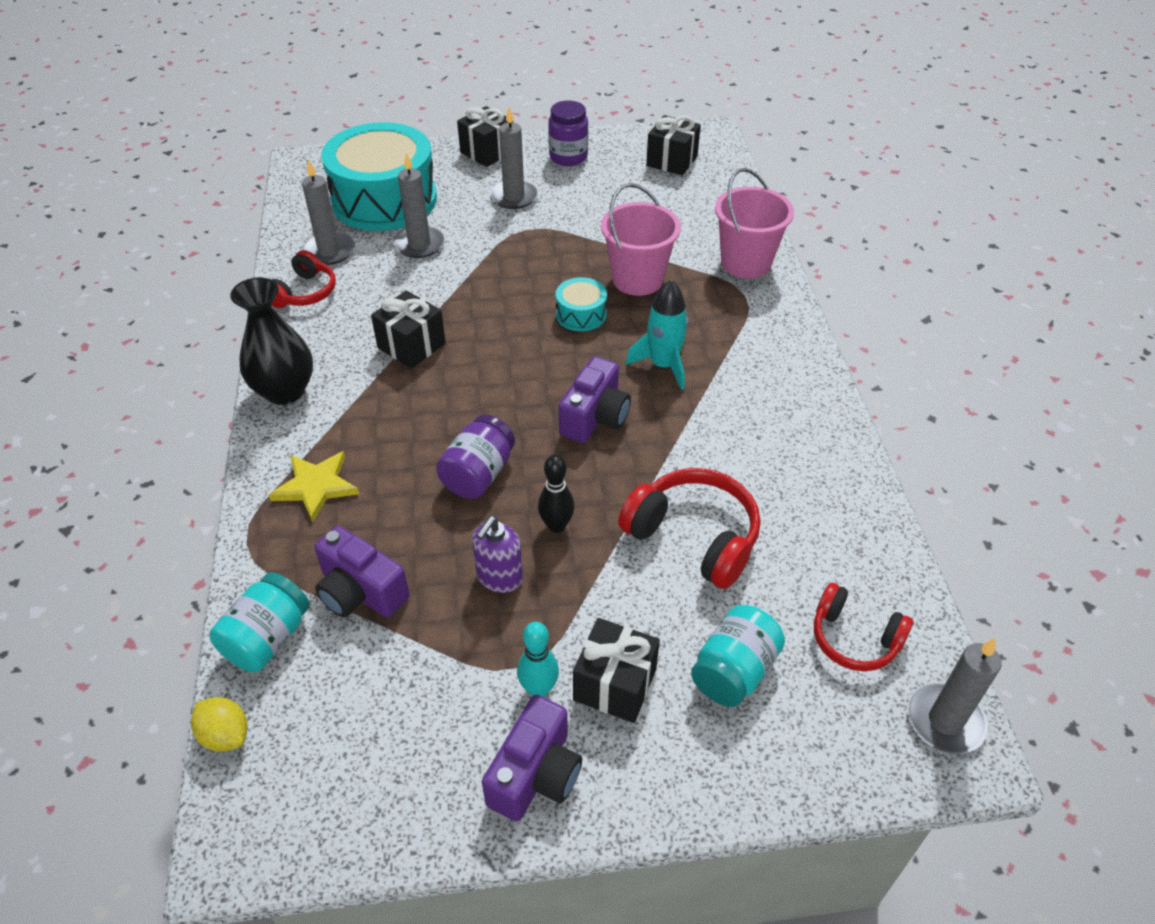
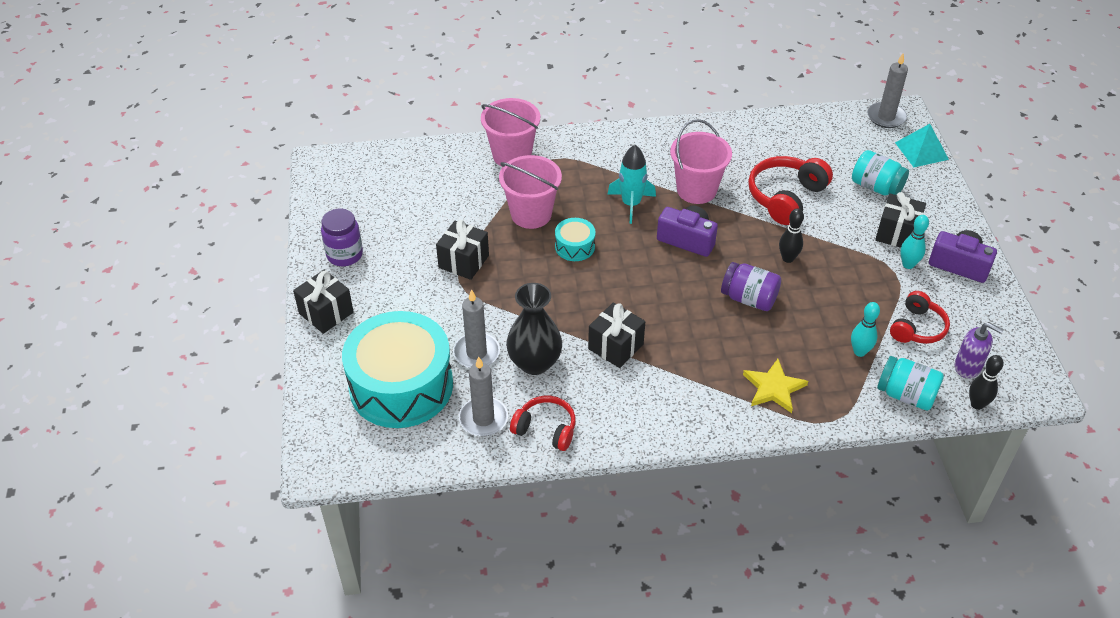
camera: 90 degrees left, 0 degrees up
(225, 735) = (977, 404): yellow lemon -> black bowling pin
(285, 391) = (675, 423): black vase -> black vase (534, 363)
(360, 592) = (859, 351): purple camera -> turquoise bowling pin
(499, 577) = (834, 284): purple soap dispenser -> purple soap dispenser (968, 367)
(514, 197) = (406, 291): grey candle -> none
(672, 161) = (362, 188): black gift -> black gift (463, 261)
(699, 432) = (696, 190): none -> pink bucket
(852, 769) = (921, 151): none -> turquoise pyramid
(854, 638) = (844, 141): red headphones -> red headphones (917, 328)

